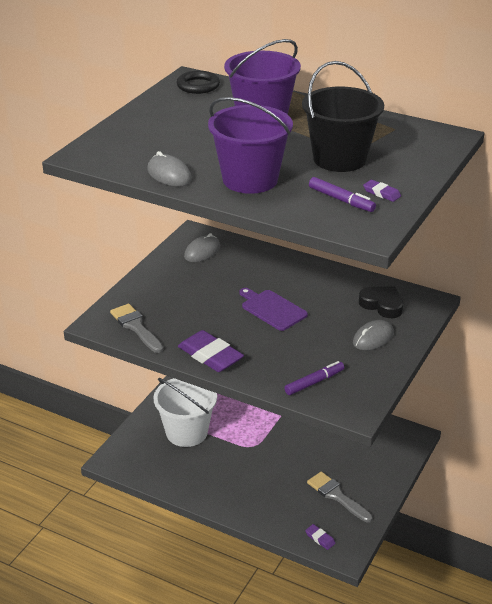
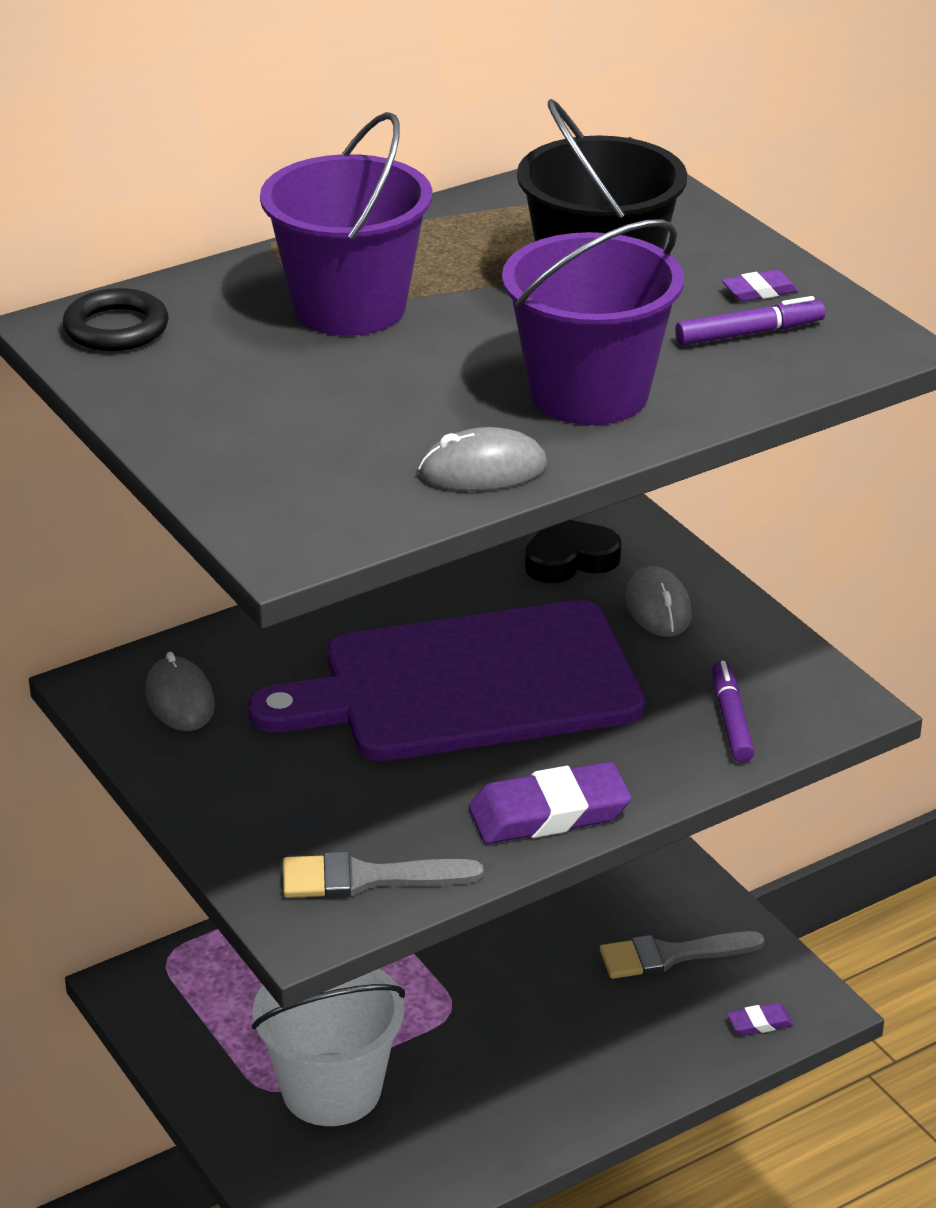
camera: 60 degrees left, 0 degrees up
(272, 309) = (468, 685): purple cutting board -> purple cutting board, size x2.22

